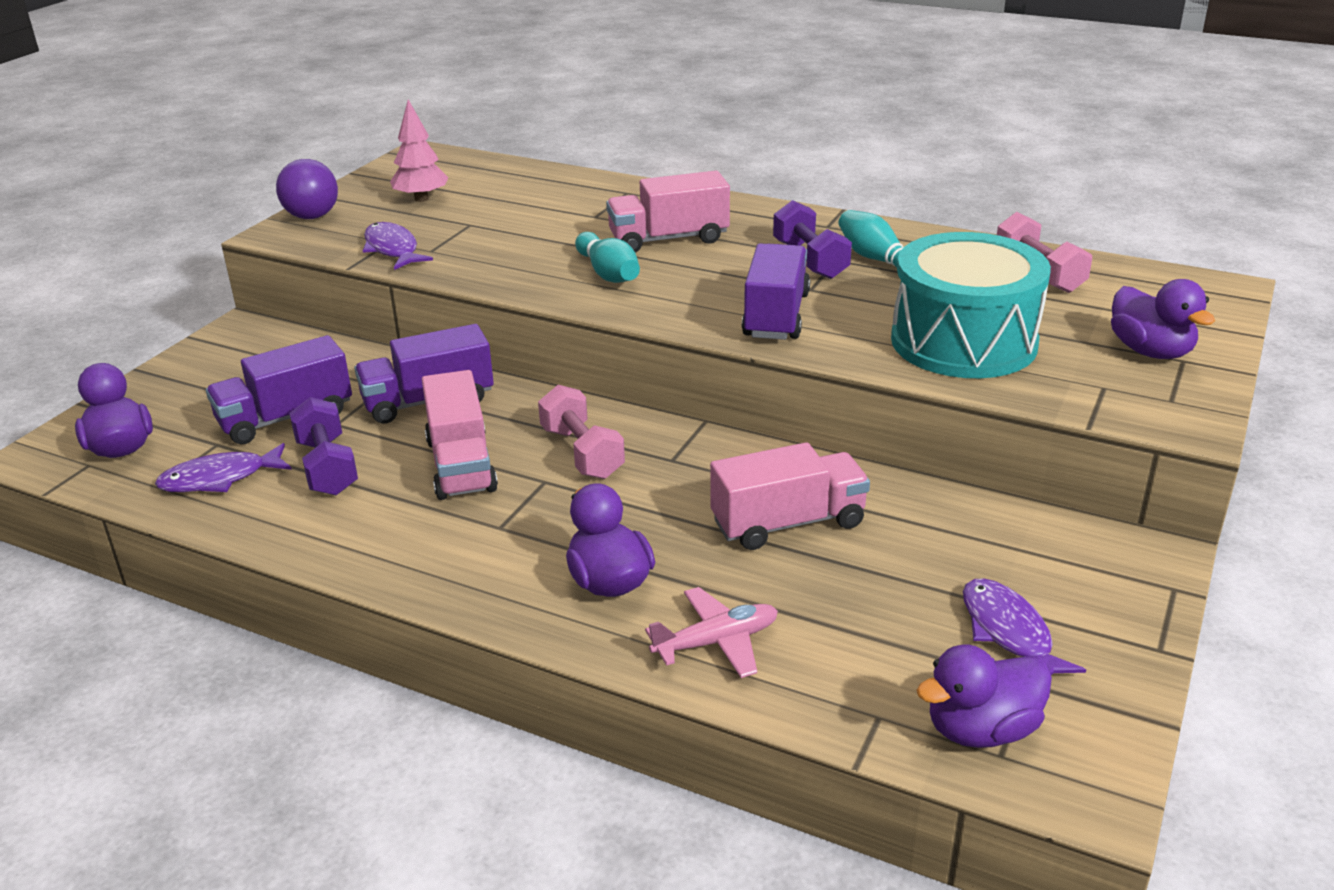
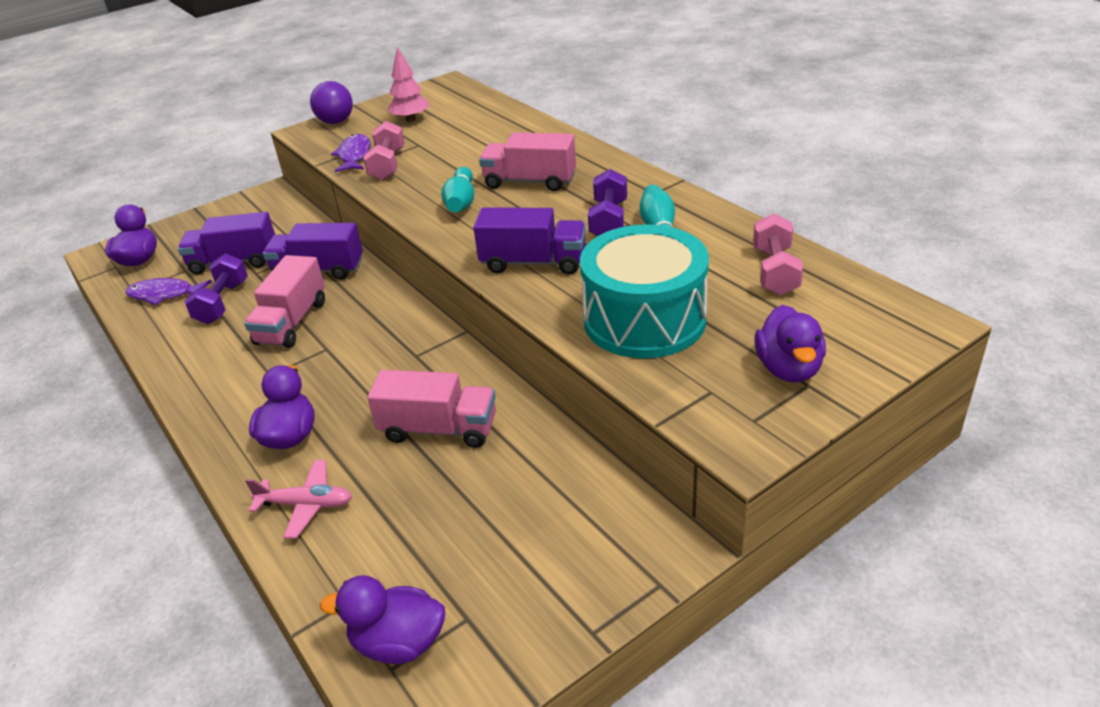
camera: 30 degrees right, 5 degrees up
(582, 453) = (367, 334): pink dumbbell -> pink dumbbell (387, 165)
(776, 315) = (533, 263): purple truck -> purple truck turned 60 degrees clockwise
(1009, 632) = (496, 573): purple fish -> none

